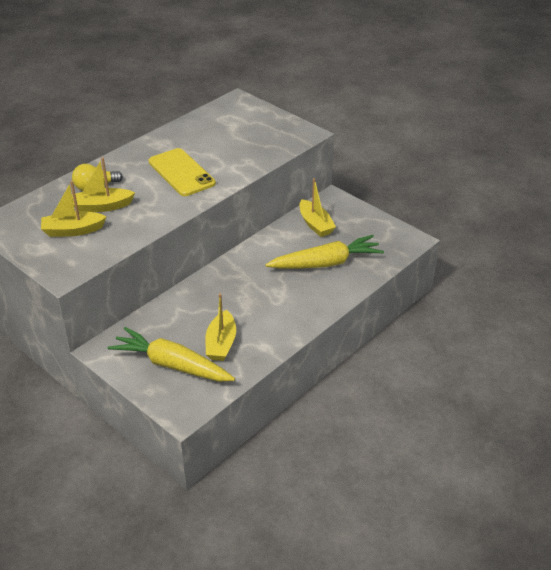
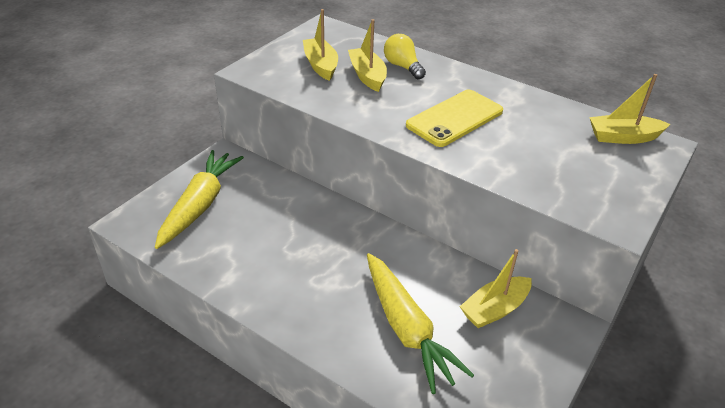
camera: 80 degrees right, 0 degrees up
(221, 343) = (233, 239): yellow boat -> yellow boat (623, 137)

